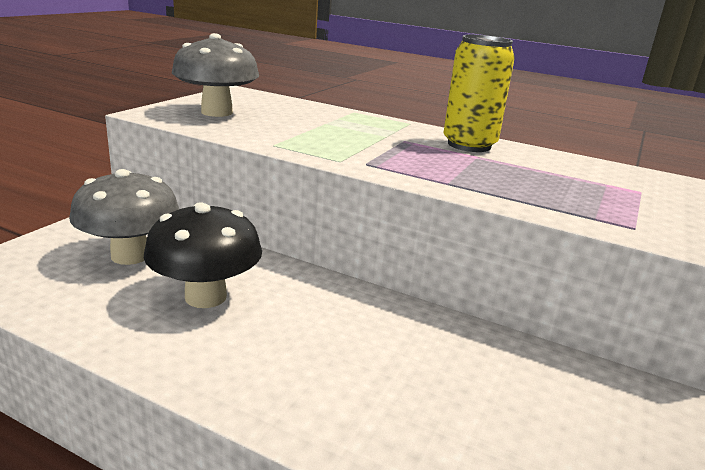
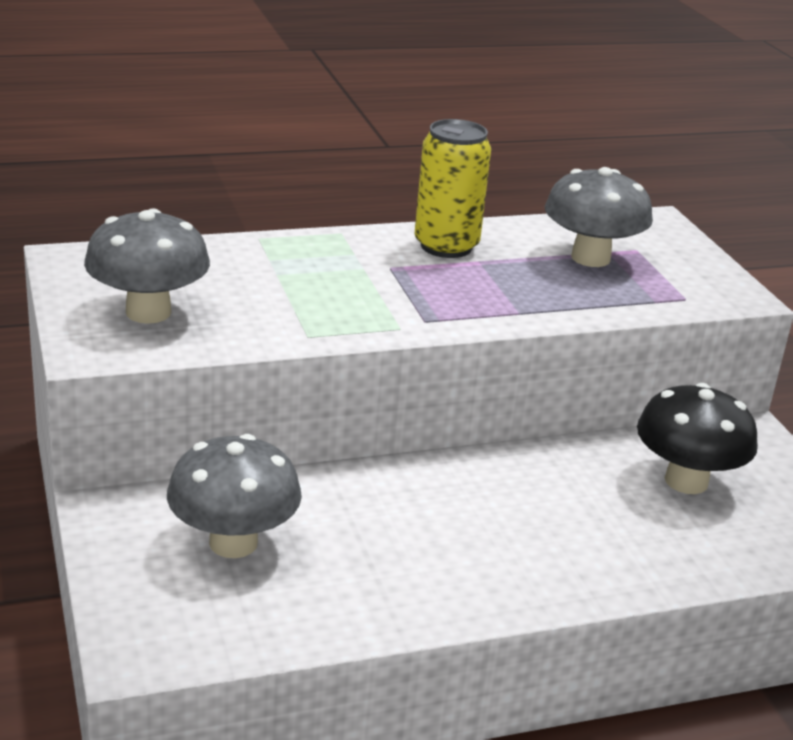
camera: 45 degrees left, 5 degrees up
(205, 297) = (378, 538): black mushroom -> black mushroom (686, 481)
(582, 182) = (590, 258): none -> grey mushroom

